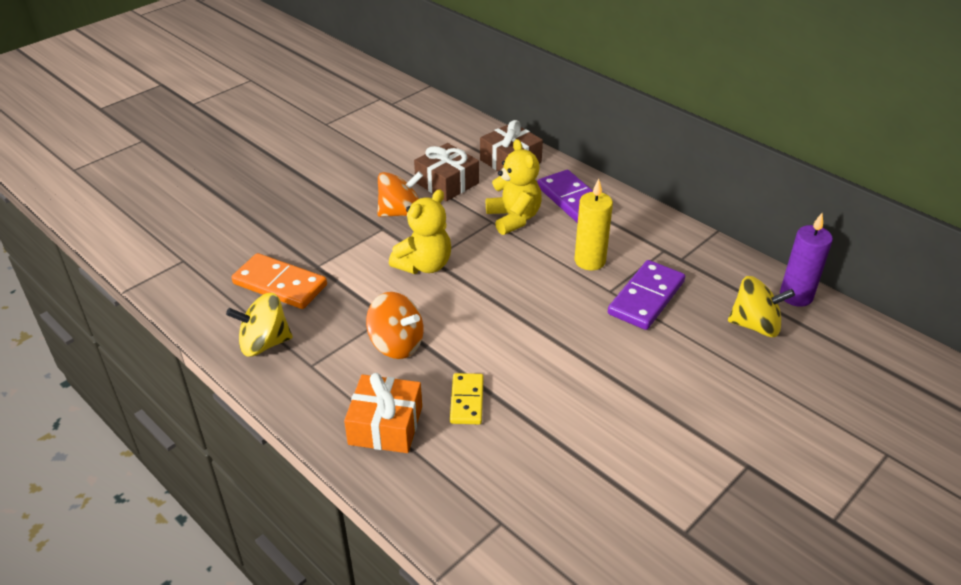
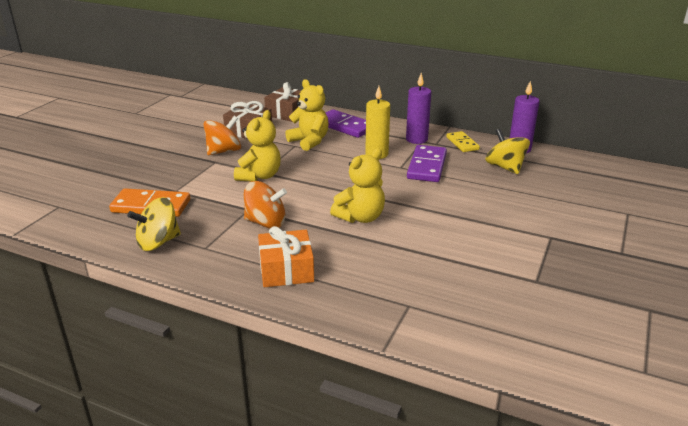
camera: 20 degrees left, 10 degrees down
(466, 401) = (339, 243): yellow domino -> yellow domino (462, 143)
(514, 365) = (360, 217): none -> yellow teddy bear
(658, 245) = (416, 139): none -> purple candle
(755, 325) = (505, 167): yellow spinning top -> yellow spinning top turned 105 degrees counterclockwise

